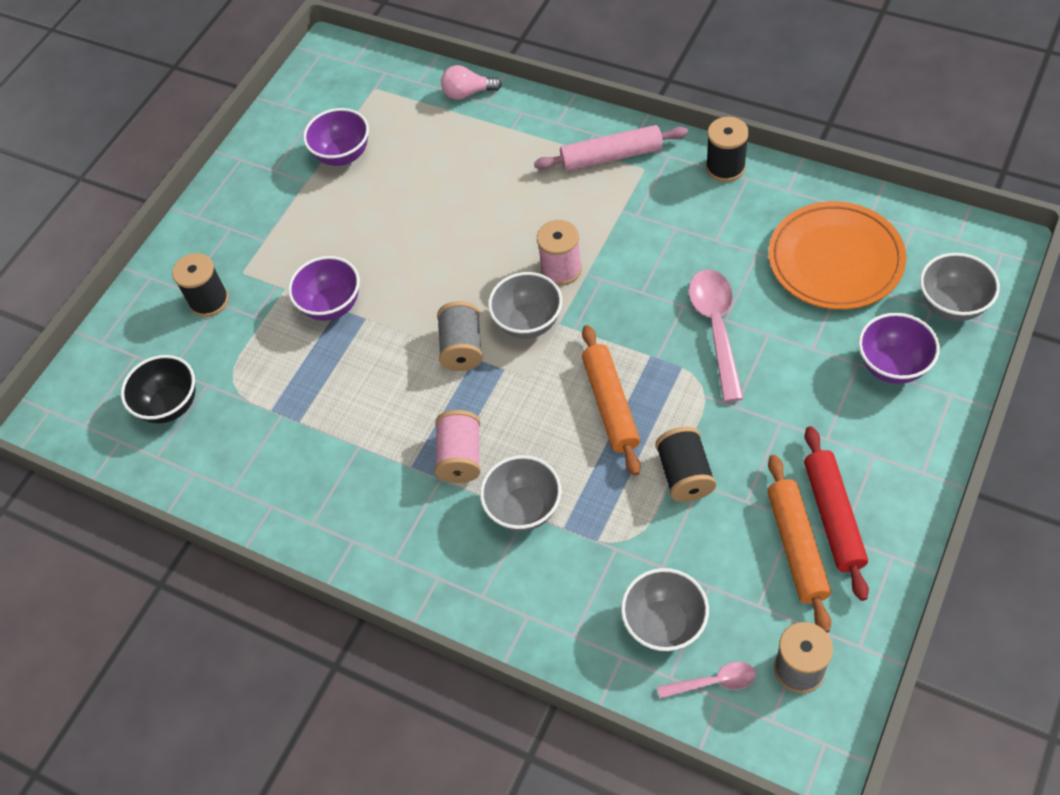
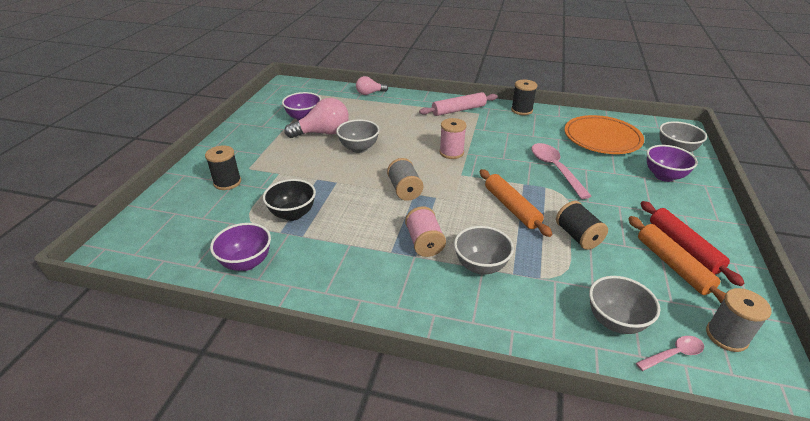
camera: 20 degrees left, 20 degrees down
(170, 405) = (203, 236): black bowl -> black bowl (293, 214)
(332, 305) = (312, 178): purple bowl -> purple bowl (246, 262)
(366, 198) = (323, 133): none -> pink light bulb
(528, 323) = (442, 176): grey bowl -> grey bowl (359, 148)

